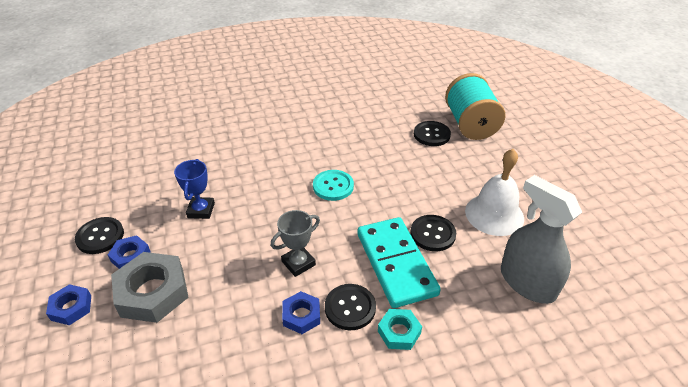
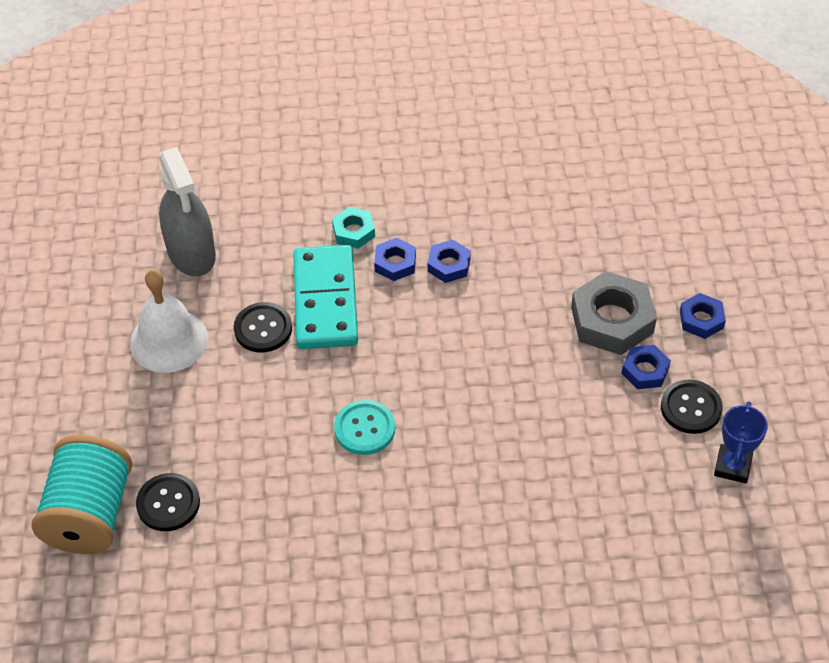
camera: 165 degrees left, 10 degrees up
(201, 210) = (558, 424): blue trophy -> blue trophy (732, 466)
(298, 263) = (440, 323): grey trophy -> none
(350, 308) = (395, 263): black button -> blue nut

